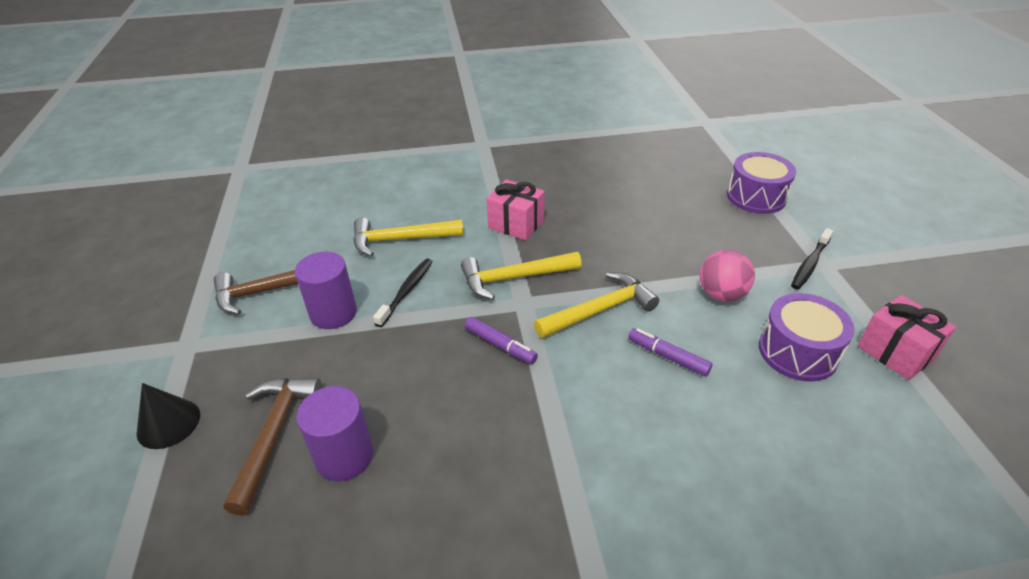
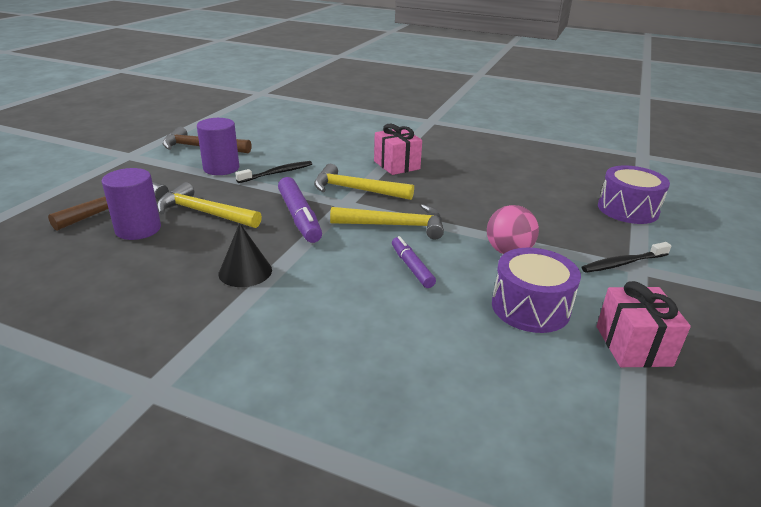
camera: 30 degrees right, 10 degrees down
(168, 423) = (77, 182): black cone -> black cone (245, 271)
(401, 240) = (308, 149): yellow hammer -> yellow hammer (204, 213)
(500, 345) = (299, 217): purple marker -> purple marker, size x1.62

